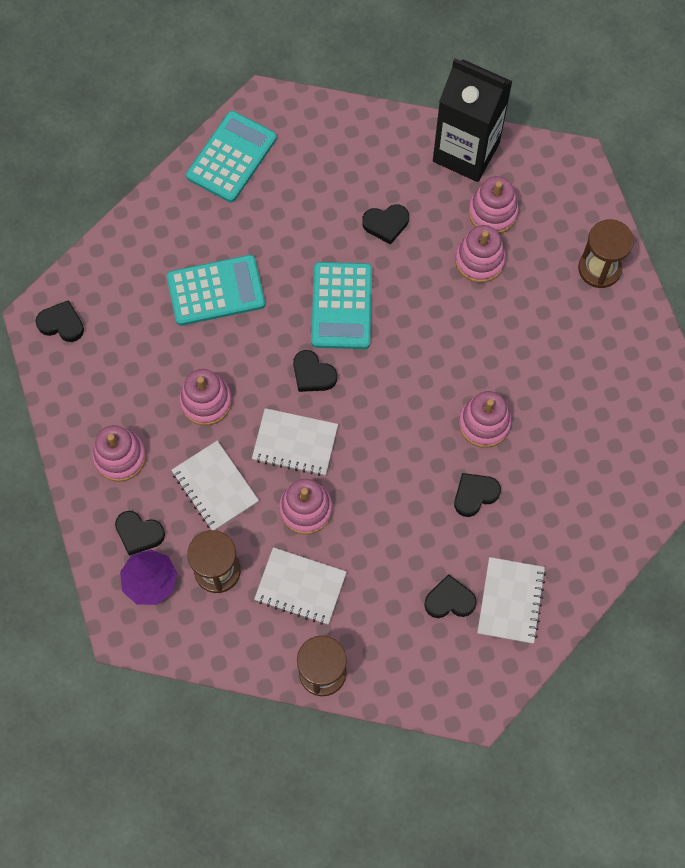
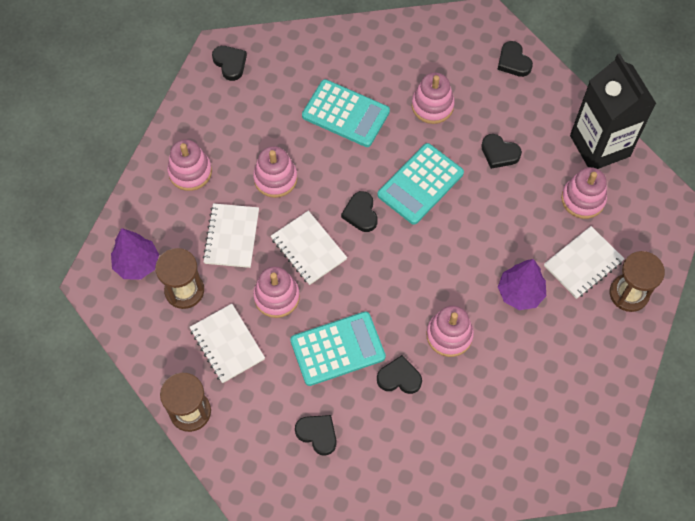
camera: 40 degrees right, 5 degrees down
(139, 533) = (158, 228): black heart -> black heart (513, 62)
(231, 157) = (432, 37): turquoise calculator -> turquoise calculator (337, 349)
(479, 260) = (544, 224): pink stacking toy -> pink stacking toy (432, 106)
(511, 339) = (520, 293): none -> purple tree
(511, 601) = (359, 470): white notebook -> white notebook (583, 263)

